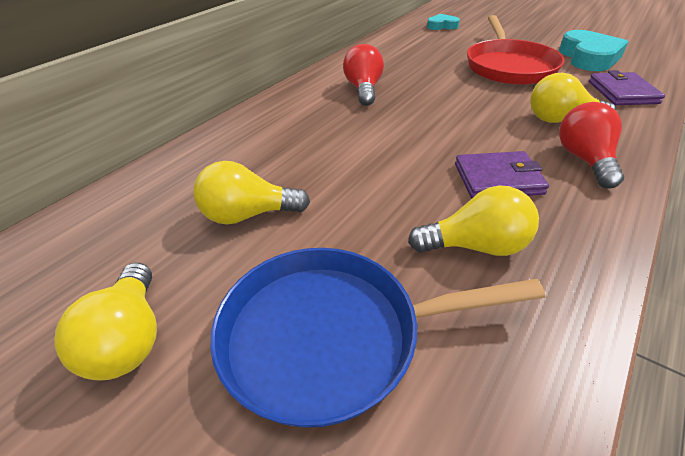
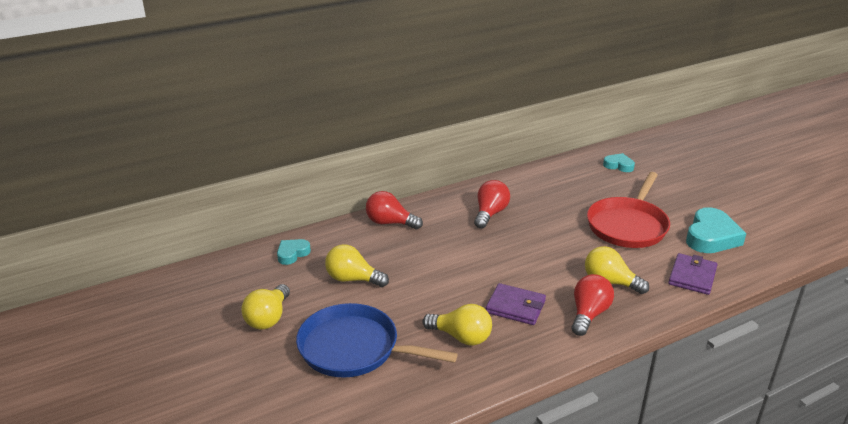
camera: 25 degrees right, 10 degrees down
(126, 207) = (292, 254): none -> turquoise heart
(251, 128) = (390, 223): none -> red light bulb

